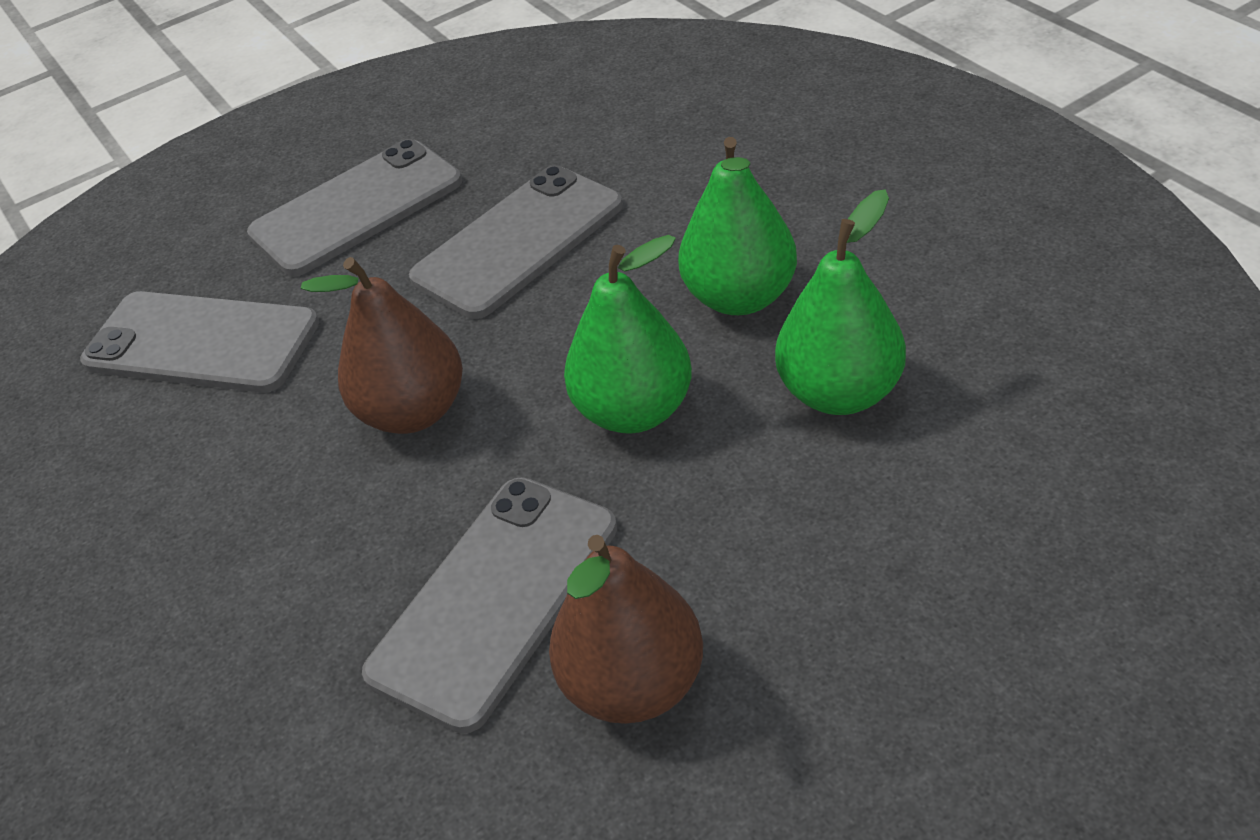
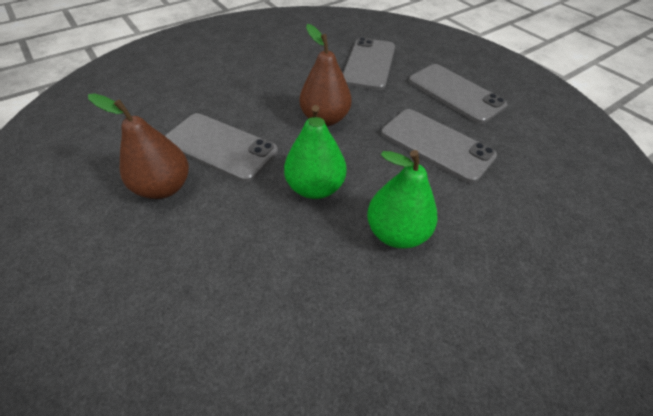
camera: 80 degrees right, 5 degrees up
(840, 392) = (316, 275): green pear -> none

